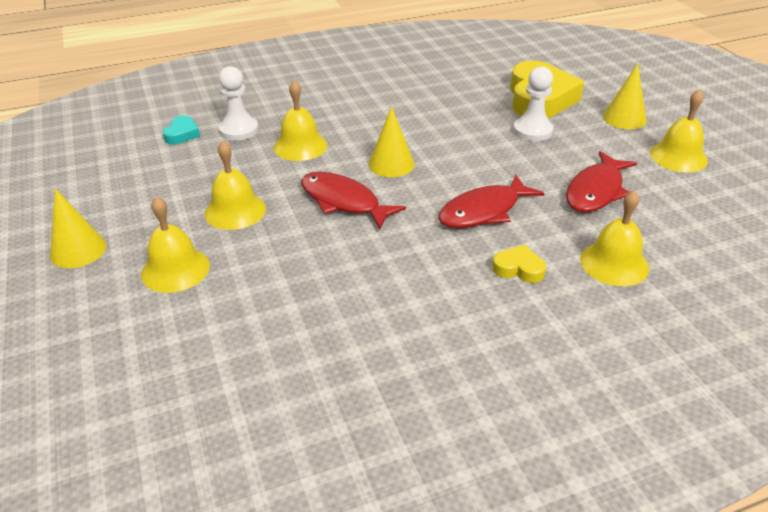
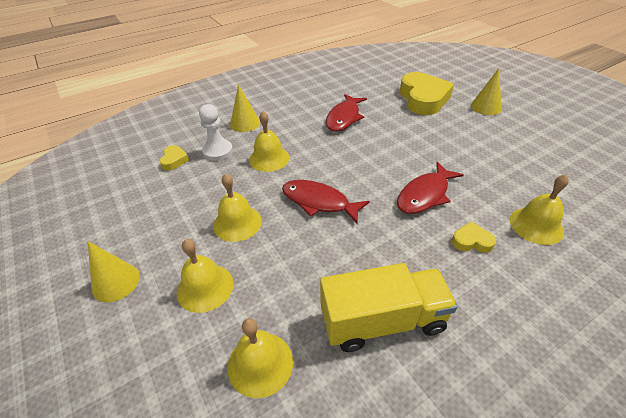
camera: 10 degrees left, 5 degrees up
(182, 134) = (174, 160): turquoise heart -> yellow heart
(367, 331) = (382, 321): none -> yellow truck
(391, 164) = (342, 164): yellow cone -> yellow cone (245, 123)
(532, 131) = (430, 124): white pawn -> none
(596, 191) = (494, 166): red fish -> red fish (344, 118)
(678, 157) = (535, 132): yellow bell -> yellow bell (260, 363)

